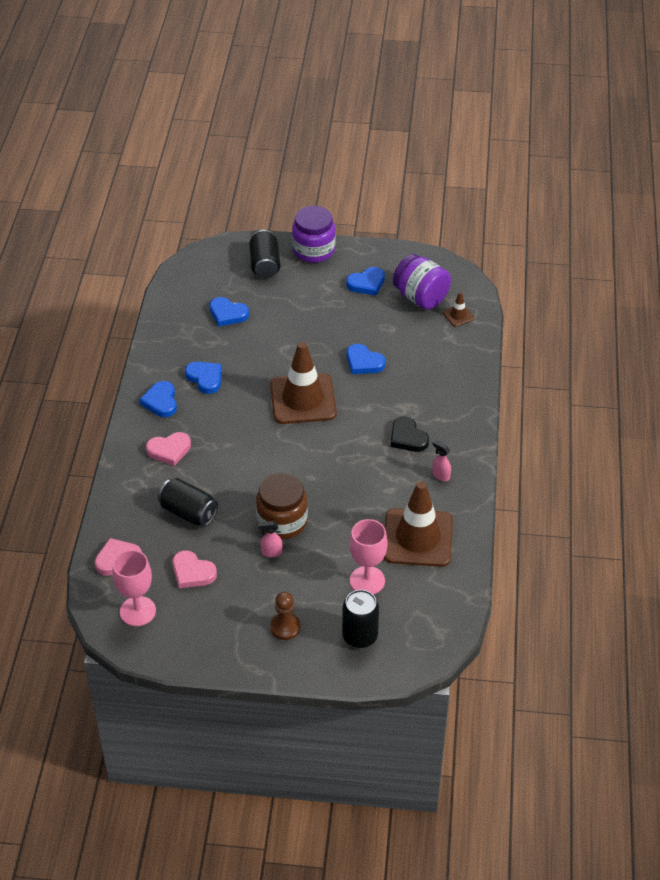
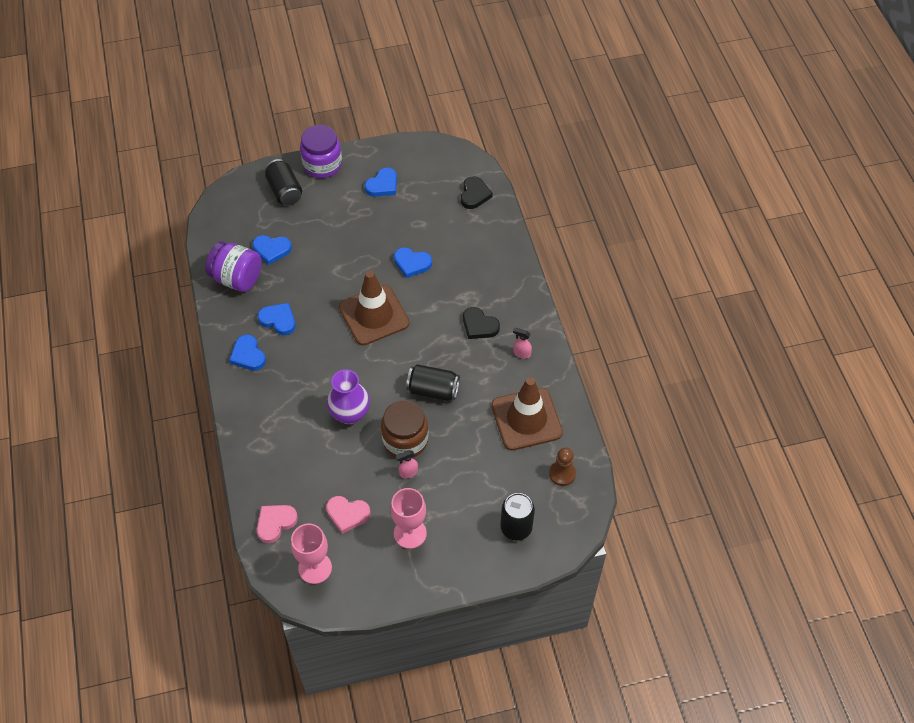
camera: 20 degrees left, 10 degrees up
(169, 450) = (276, 401): pink heart -> none
(188, 512) = (319, 457): black can -> black can (433, 390)
(237, 482) = (350, 414): none -> purple vase
(285, 627) = (449, 540): brown pawn -> brown pawn (562, 474)
(367, 580) = (500, 473): pink goblet -> pink goblet (410, 533)
(420, 297) = (435, 186): purple jar -> purple jar (237, 278)
(458, 315) = (474, 195): brown traffic cone -> black heart

